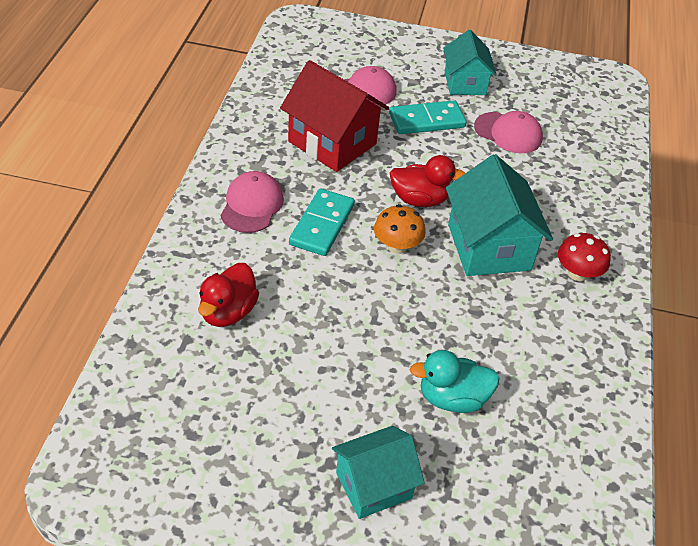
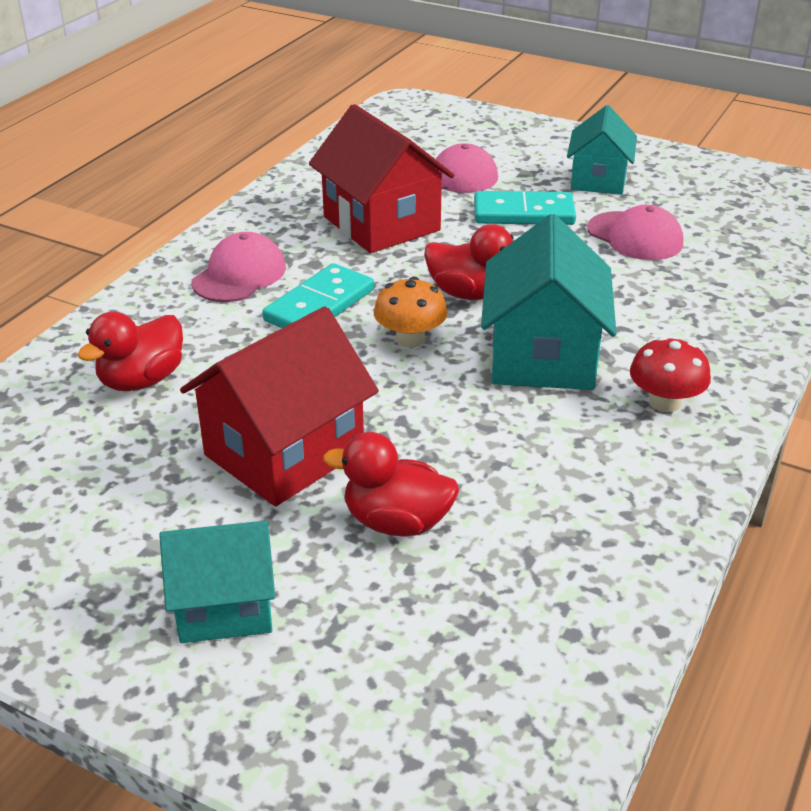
camera: 20 degrees right, 10 degrees down
(356, 357) = (284, 453): none -> red house
(452, 398) = (396, 522): turquoise duck -> red duck

